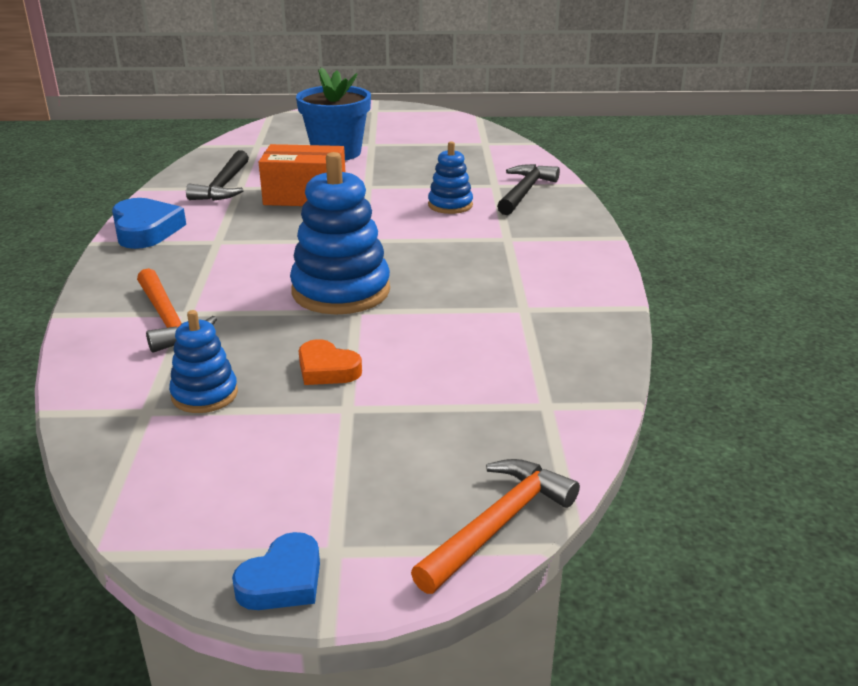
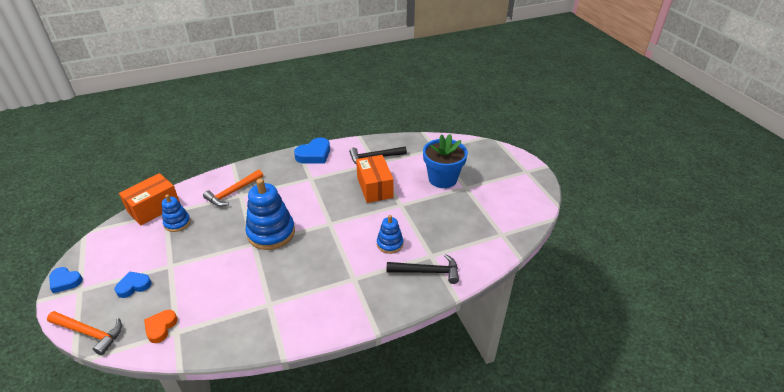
camera: 70 degrees right, 10 degrees up
(107, 428) = (154, 208): none -> orange box
(327, 369) = (199, 250): orange heart -> orange heart (161, 327)
(380, 459) = (134, 286): none -> blue heart

